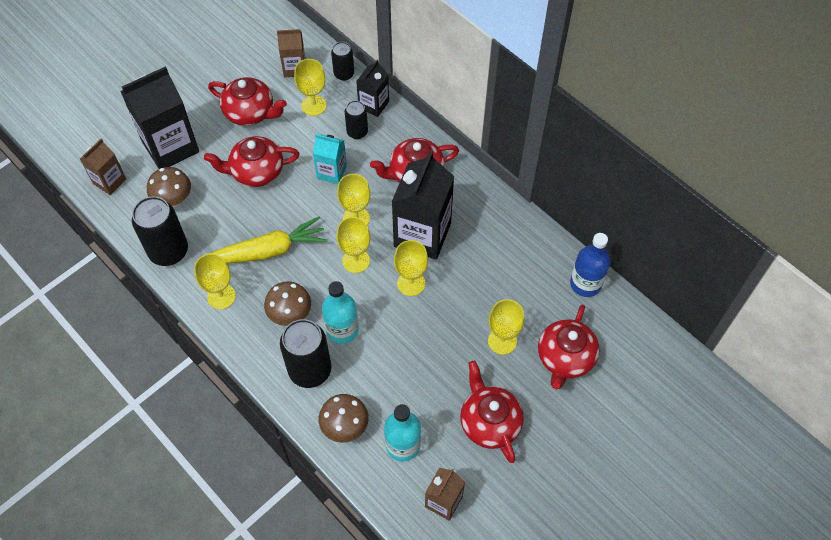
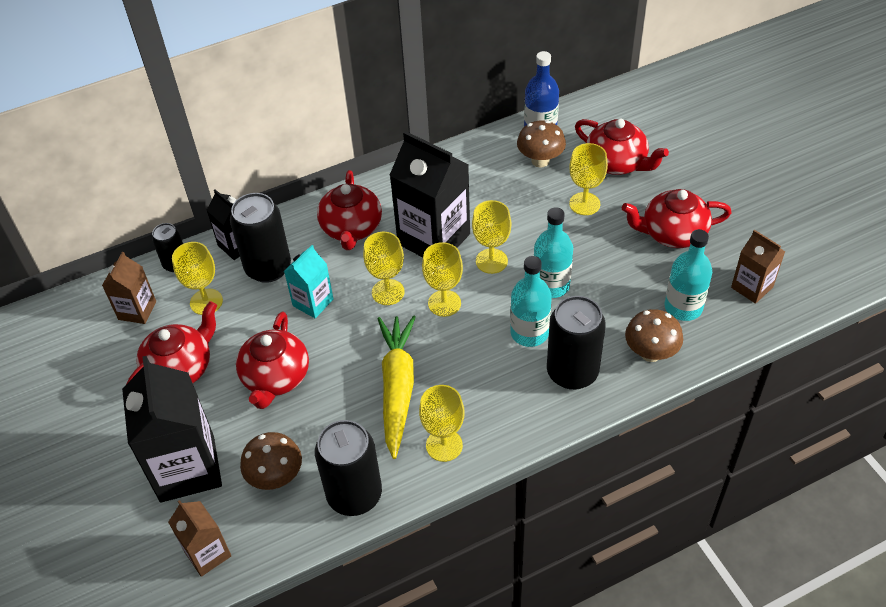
camera: 70 degrees left, 10 degrees down
(290, 314) = (493, 378): brown mushroom -> brown mushroom (540, 161)
(357, 132) = (268, 268): black can -> black can, size x1.77
(397, 334) = (551, 285): none -> turquoise bottle

